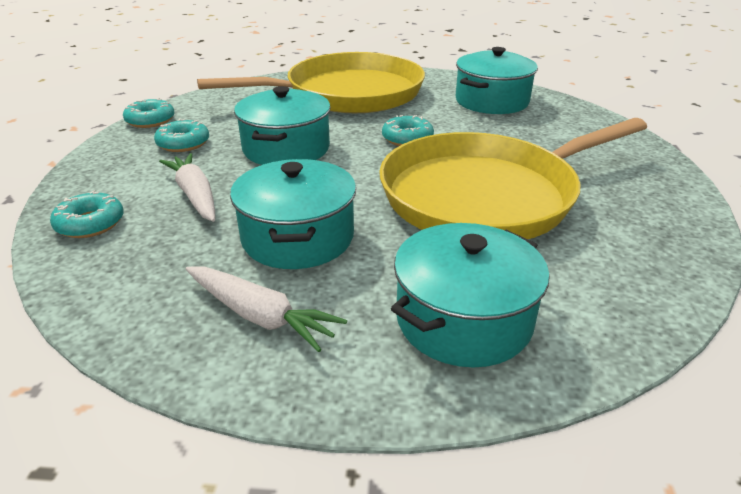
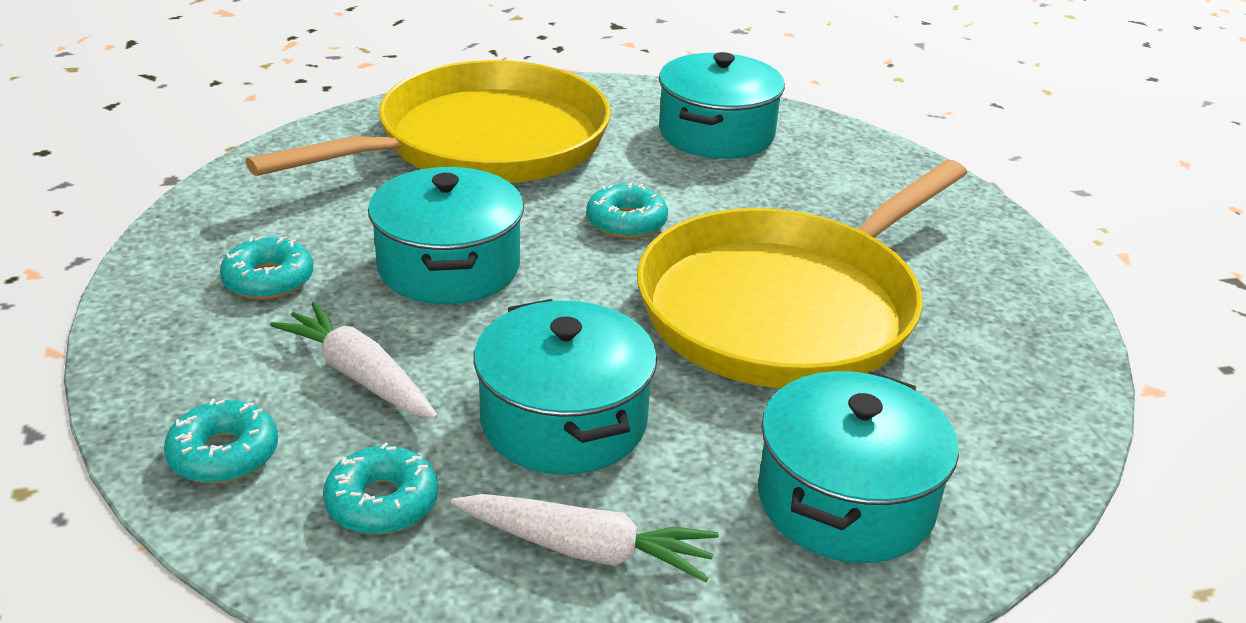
camera: 20 degrees left, 0 degrees up
(150, 120) = (173, 240): turquoise donut -> turquoise donut (382, 503)

